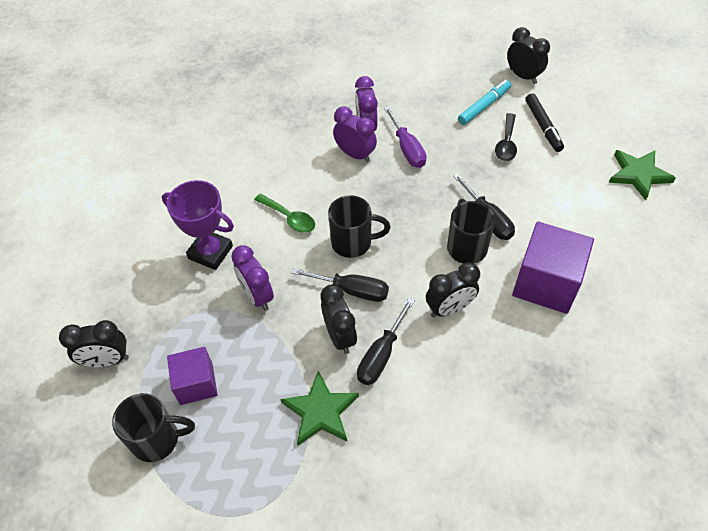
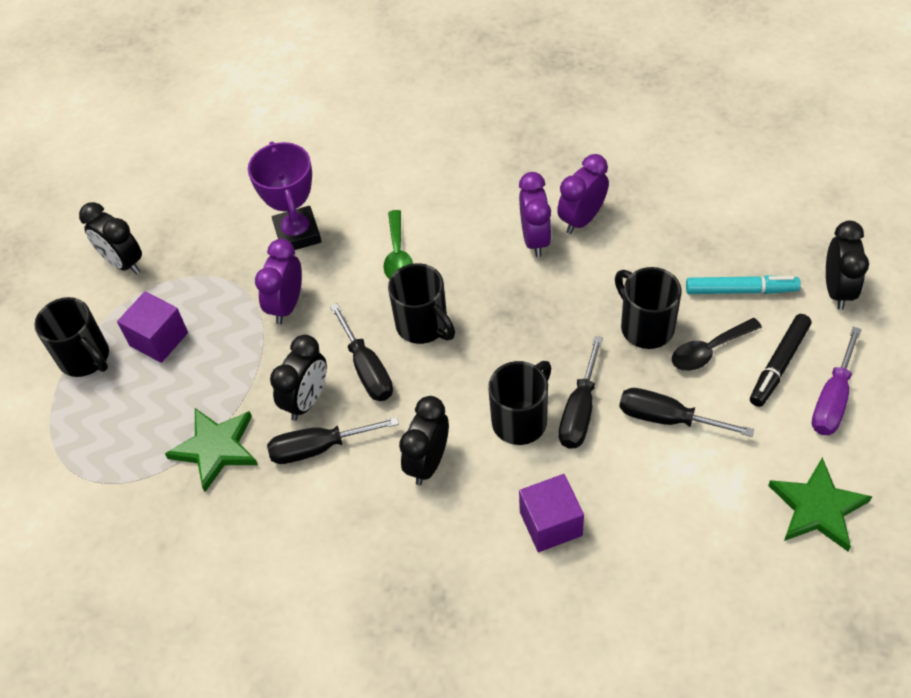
camera: 50 degrees right, 0 degrees up
(407, 149) = (594, 273): purple screwdriver -> purple screwdriver (832, 399)
(449, 308) = (428, 462): black clock -> black clock turned 90 degrees clockwise
(464, 155) = (645, 327): none -> black mug
(530, 189) = (667, 418): none -> black screwdriver
(546, 283) = (550, 523): purple cube -> purple cube, size x0.62

